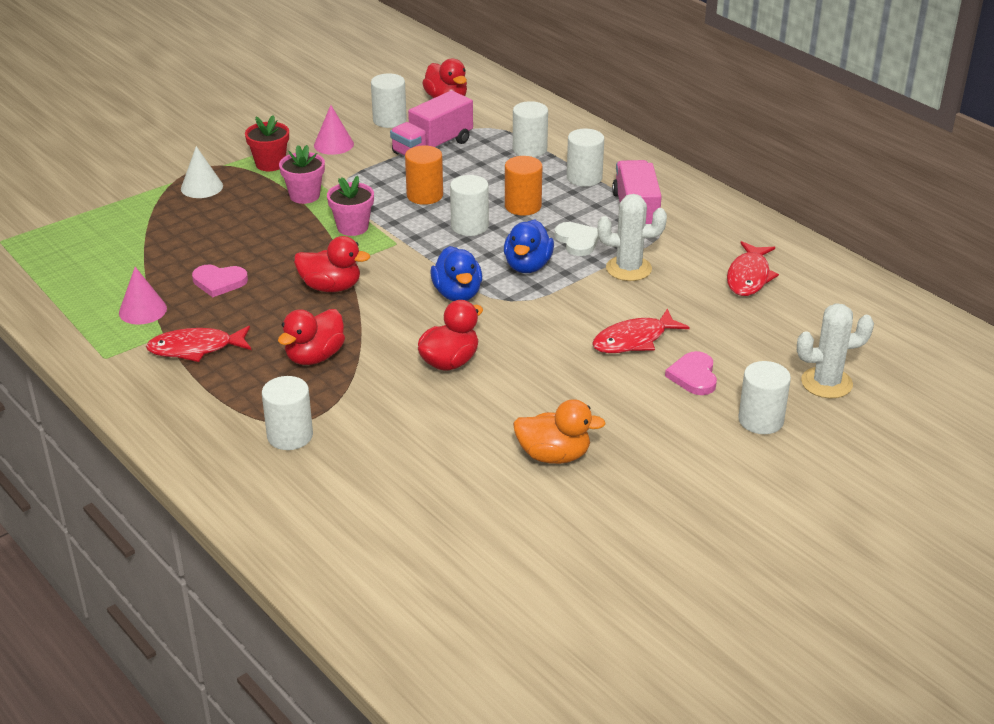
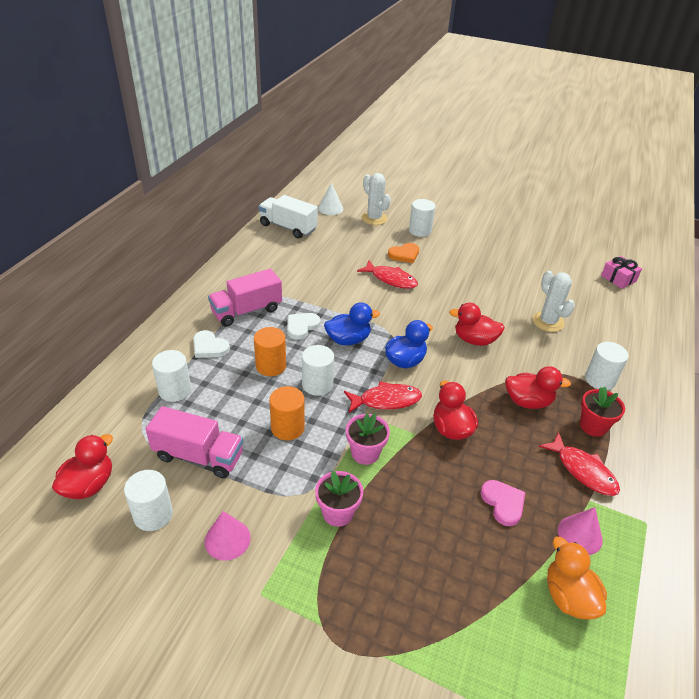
camera: 120 degrees left, 5 degrees up
(202, 187) = (376, 616): white cone -> white cone (330, 208)
(270, 164) = (295, 577): red flower pot -> red flower pot (593, 426)
(472, 603) = (618, 278): none -> pink gift
(554, 455) = (507, 281): orange duck -> orange duck (568, 597)
(584, 178) = (209, 347): white cylinder -> white heart
(628, 269) = (319, 298): white cactus -> white cactus (548, 322)
(693, 376) = (404, 254): pink heart -> orange heart
(749, 276) = (295, 254): red fish -> red fish (386, 400)
(832, 289) = (288, 227): none -> white truck

